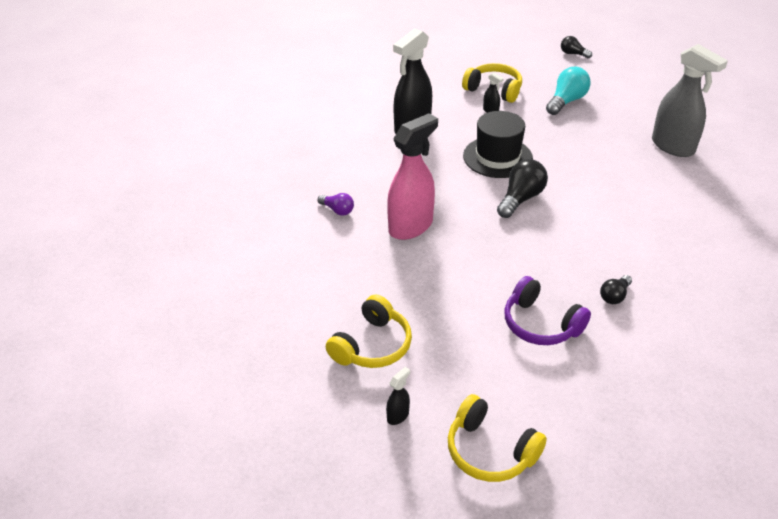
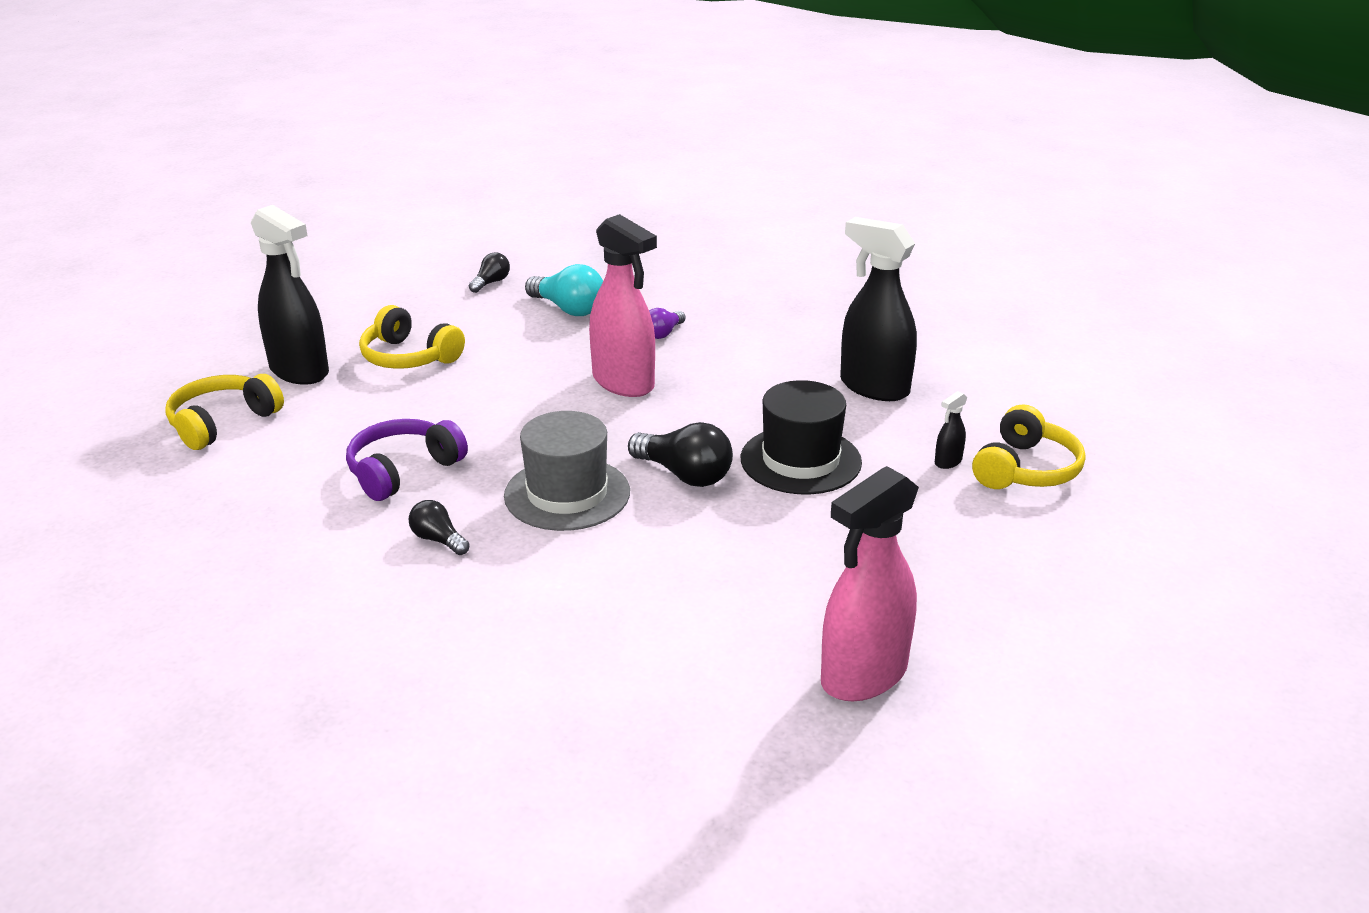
camera: 90 degrees right, 10 degrees down
(398, 415) = (300, 371): black spray bottle -> black spray bottle, size x2.43
(551, 244) = (567, 494): none -> grey hat
(566, 101) = (1010, 551): turquoise light bulb -> turquoise light bulb (568, 309)
(573, 54) = (1228, 582): black light bulb -> black light bulb (491, 283)
(673, 146) = (863, 675): grey spray bottle -> pink spray bottle

